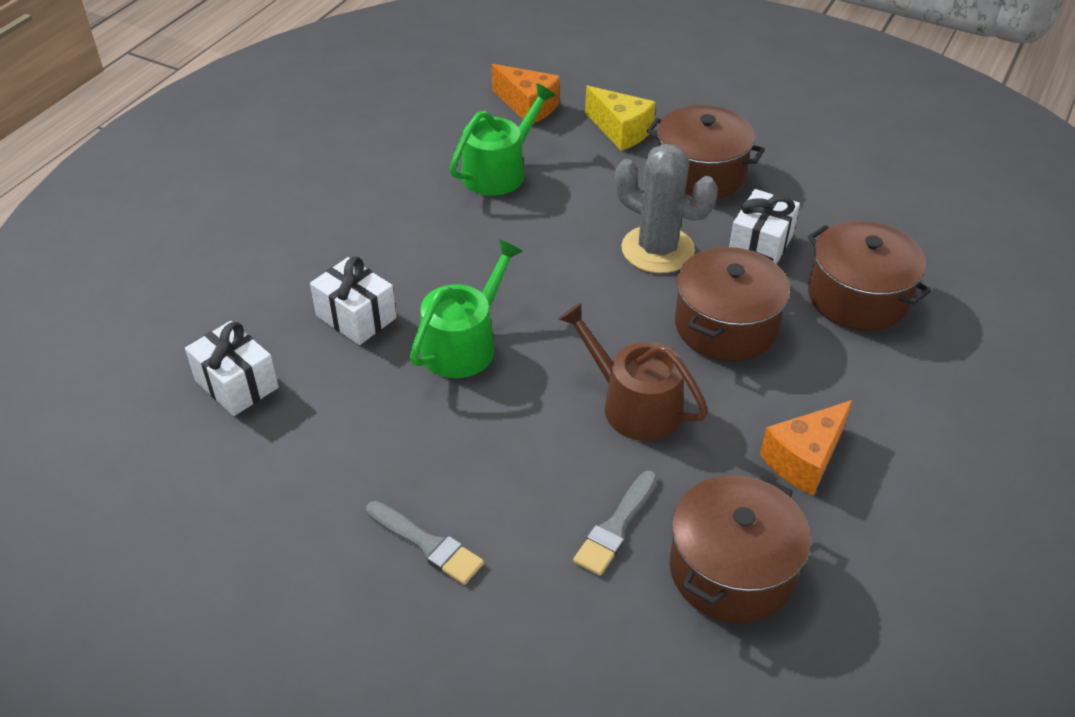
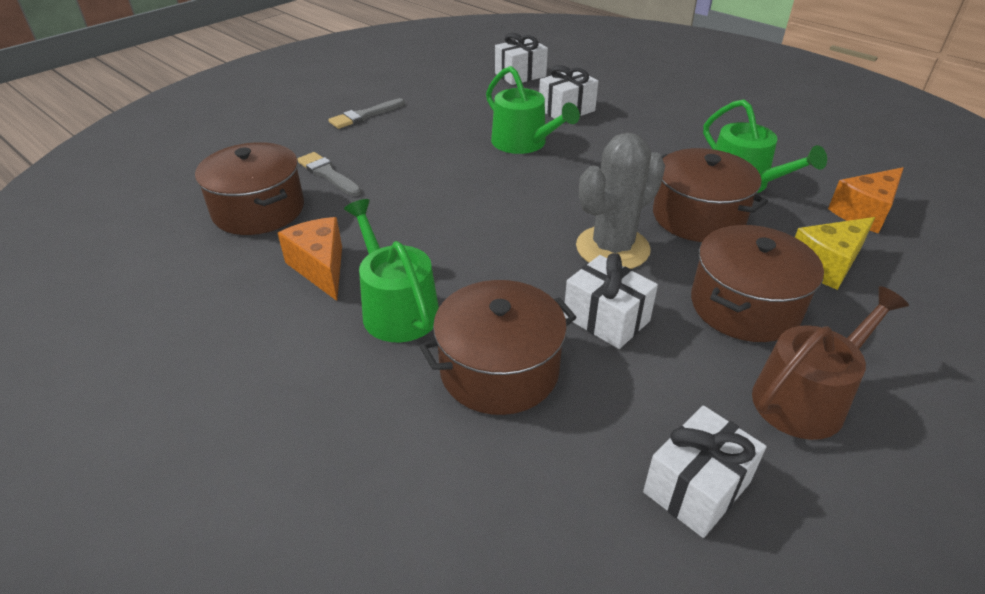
camera: 105 degrees right, 5 degrees down
(633, 404) = (428, 199): brown watering can -> brown watering can (806, 397)
(726, 326) = (493, 265): brown pot -> brown pot (698, 217)
(826, 380) = (396, 308): none -> green watering can
(895, 195) = (696, 487): none -> white gift

